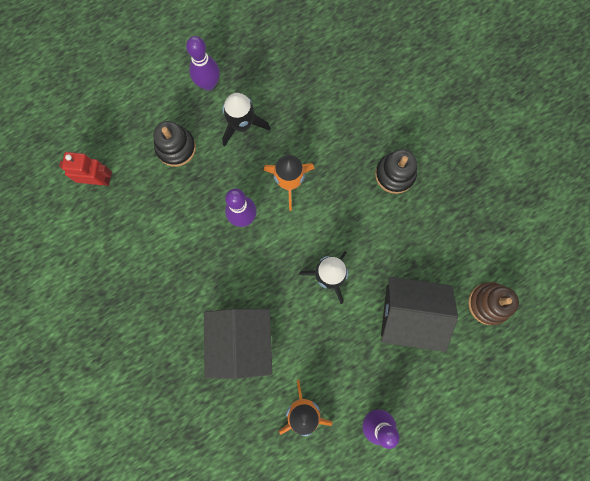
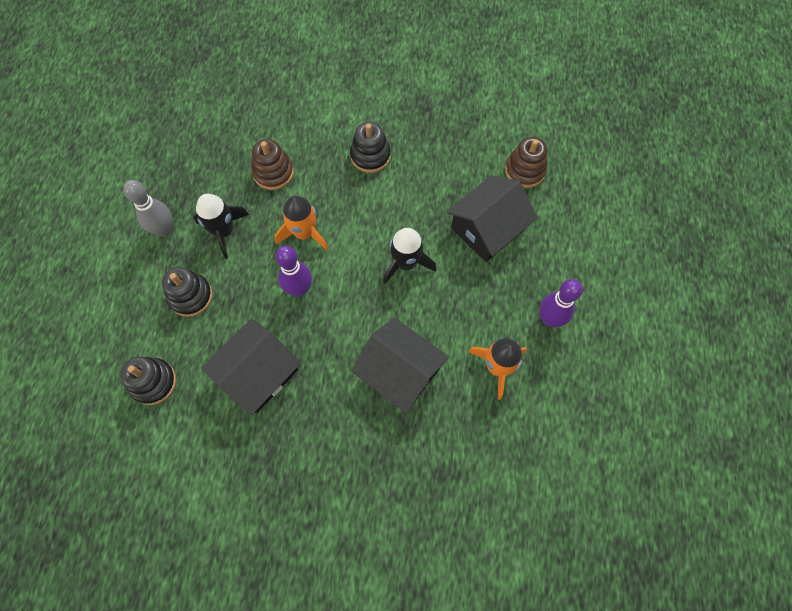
camera: 50 degrees left, 10 degrees down
(98, 180) = (153, 382): red robot -> black stacking toy
(159, 244) = (258, 373): none -> black house
(208, 84) = (164, 230): purple bowling pin -> grey bowling pin
(318, 117) = (273, 172): none -> brown stacking toy

